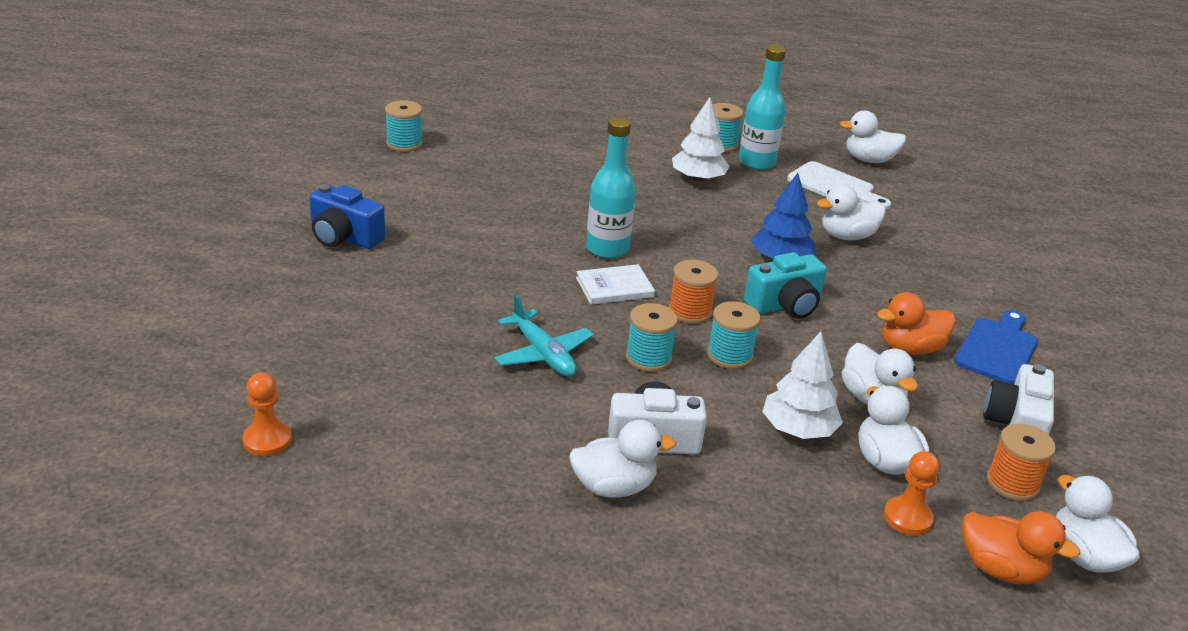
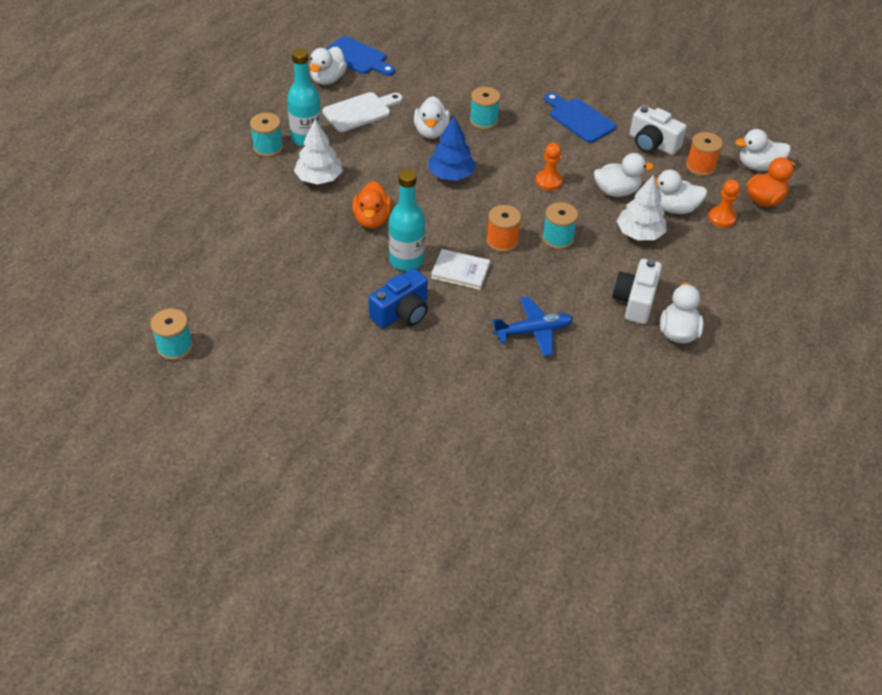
camera: 70 degrees left, 15 degrees up
(267, 440) = (600, 504): orange pawn -> orange pawn (548, 181)
(344, 237) = (332, 418): blue camera -> blue camera (401, 312)
(543, 354) = (534, 331): turquoise plane -> blue plane
(614, 287) = (460, 271): white book -> white book turned 75 degrees counterclockwise
(648, 358) = (551, 278): turquoise spool -> turquoise spool (483, 121)
(785, 305) = (507, 192): turquoise camera -> none
(910, 349) = (570, 155): orange duck -> orange duck (372, 219)
(929, 172) = (357, 57): none -> blue cutting board

